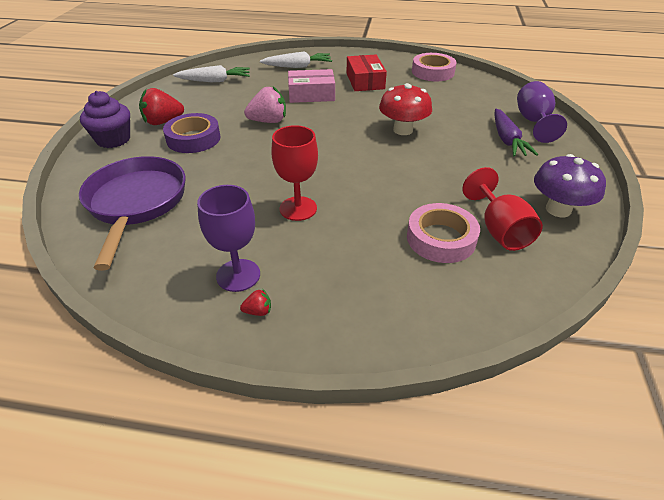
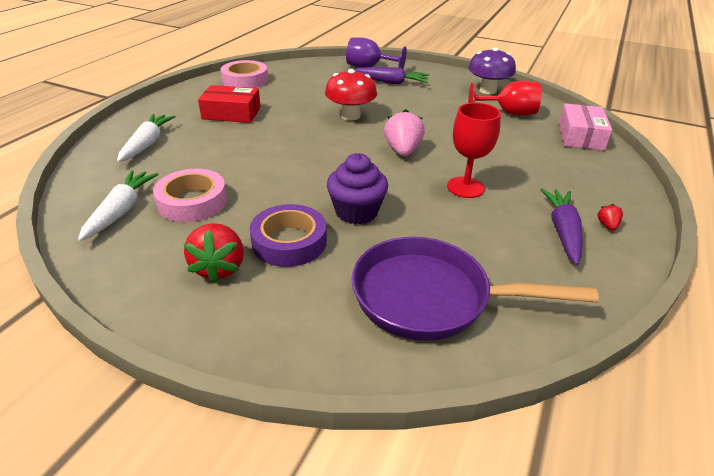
camera: 75 degrees left, 5 degrees down
(113, 139) = (241, 323): purple cupcake -> purple cupcake (356, 212)
(238, 275) = (562, 231): purple goblet -> purple carrot
(268, 121) = (281, 182): pink strawberry -> pink strawberry (402, 151)
(311, 94) = (235, 147): pink box -> pink box (580, 136)
(441, 238) = (516, 134): pink tape -> pink tape (192, 202)

